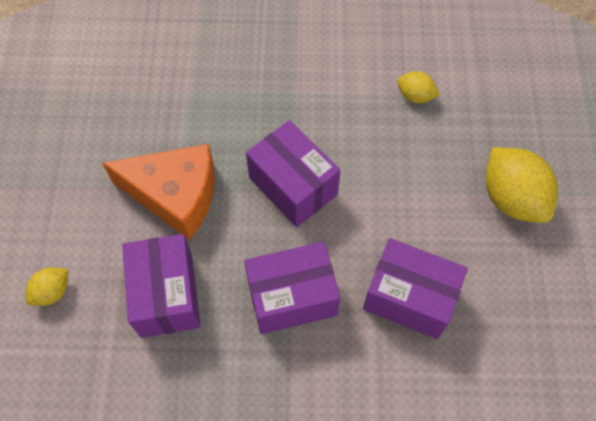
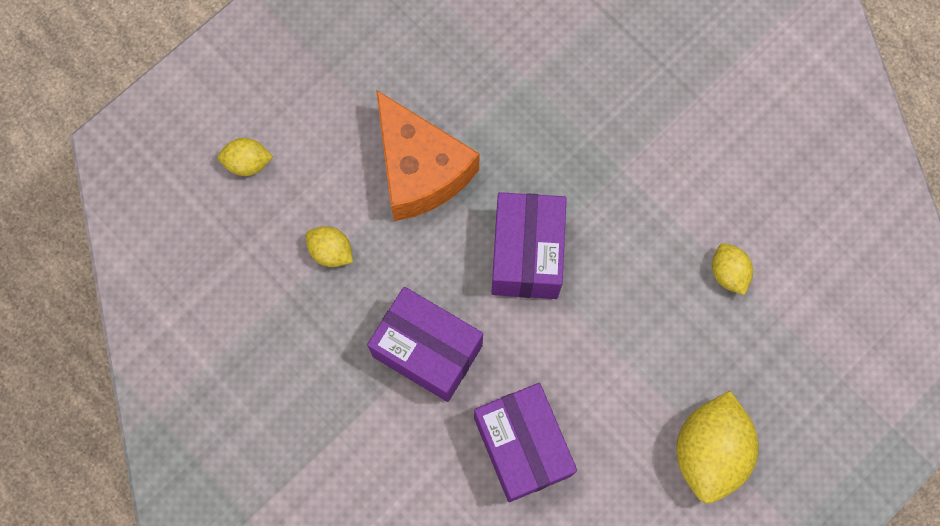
camera: 45 degrees right, 10 degrees up
(167, 295) = (331, 252): purple box -> yellow lemon

